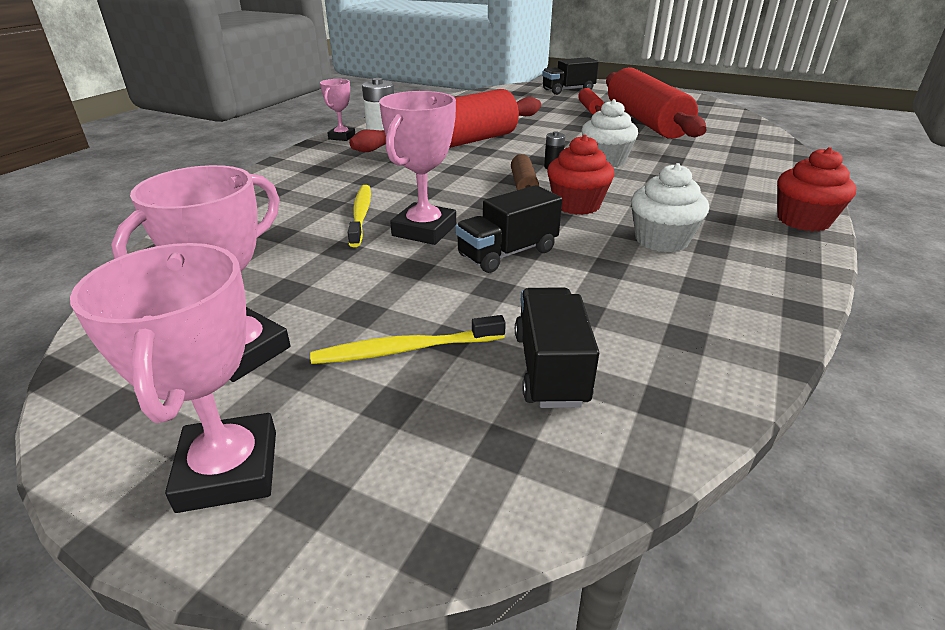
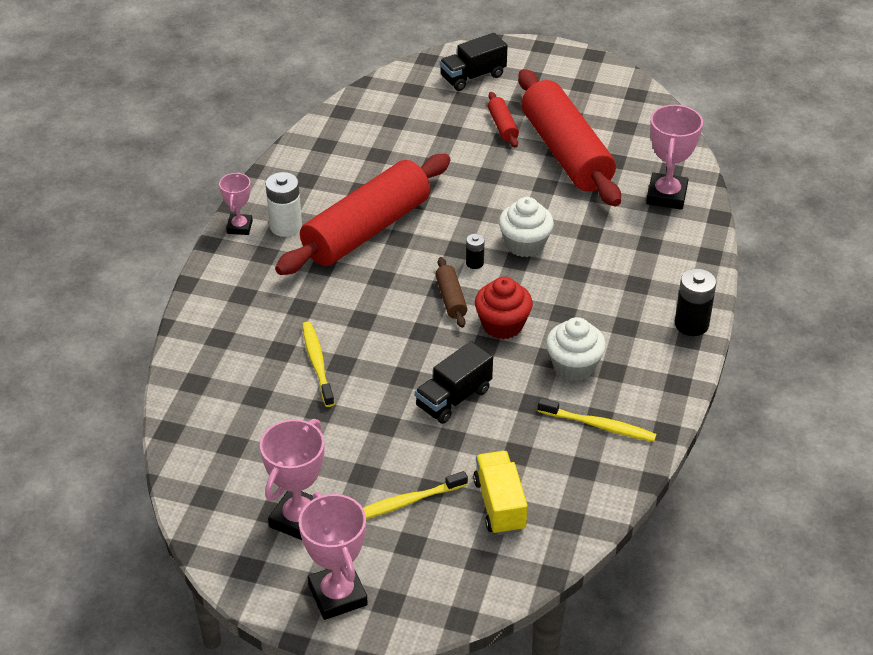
camera: 10 degrees left, 10 degrees up
(424, 230) = (379, 378): pink trophy -> pink trophy (666, 196)
(550, 368) = (499, 505): black truck -> yellow truck
(701, 294) = (599, 425): none -> yellow toothbrush
(803, 220) = (691, 324): red cupcake -> black battery

